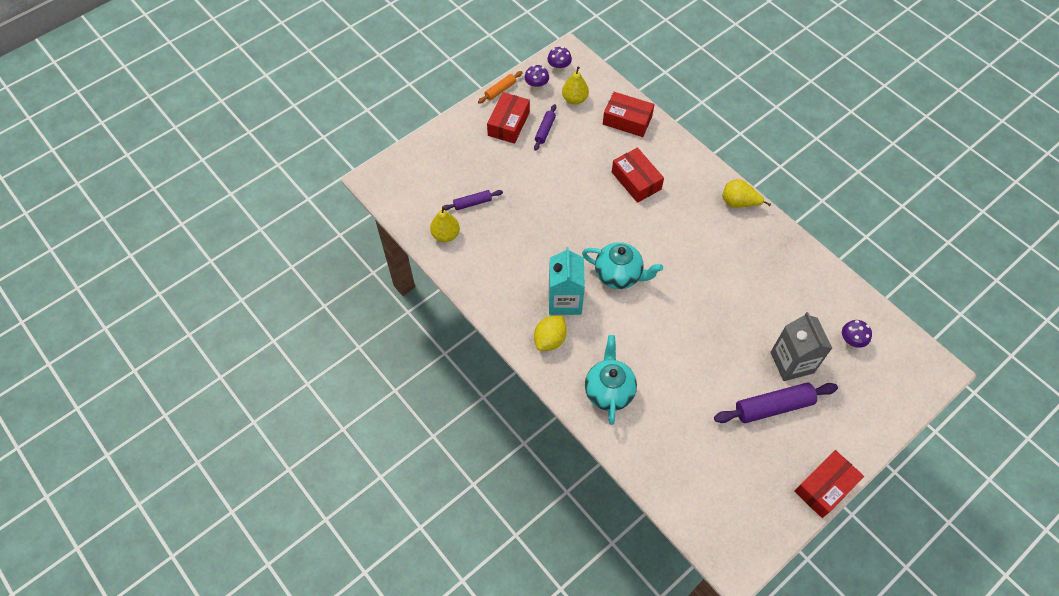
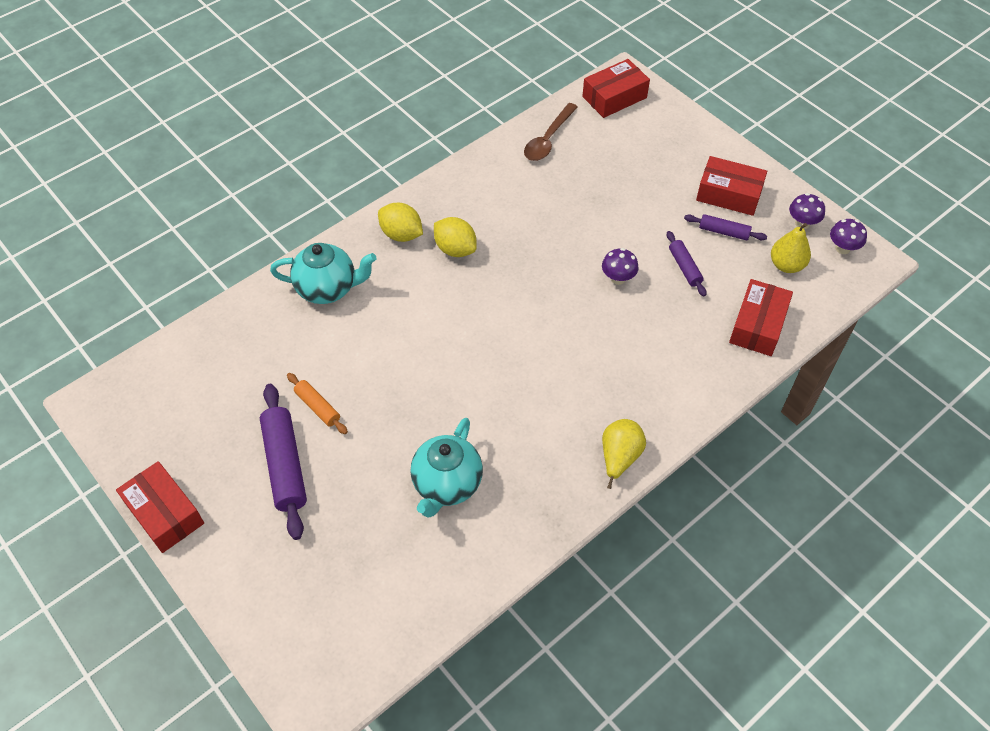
camera: 90 degrees right, 5 degrees down
(446, 235) = (548, 139): yellow pear -> brown spoon
(472, 203) = (596, 162): purple rolling pin -> purple rolling pin (685, 267)
(500, 90) = (786, 185): orange rolling pin -> orange rolling pin (318, 407)
(565, 300) = (455, 249): turquoise carton -> yellow lemon
(619, 275) = (491, 305): turquoise teapot -> turquoise teapot (446, 485)
(636, 181) = (648, 331): red box -> red box (614, 97)
(792, 362) = (348, 497): grey carton -> none
(851, 341) = (376, 583): purple mushroom -> purple mushroom (618, 278)

